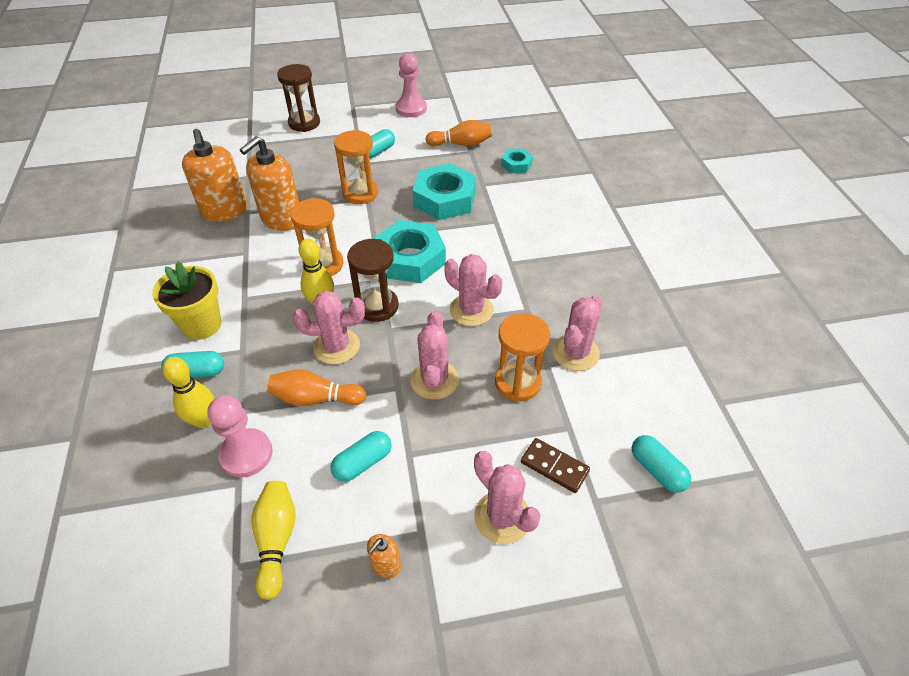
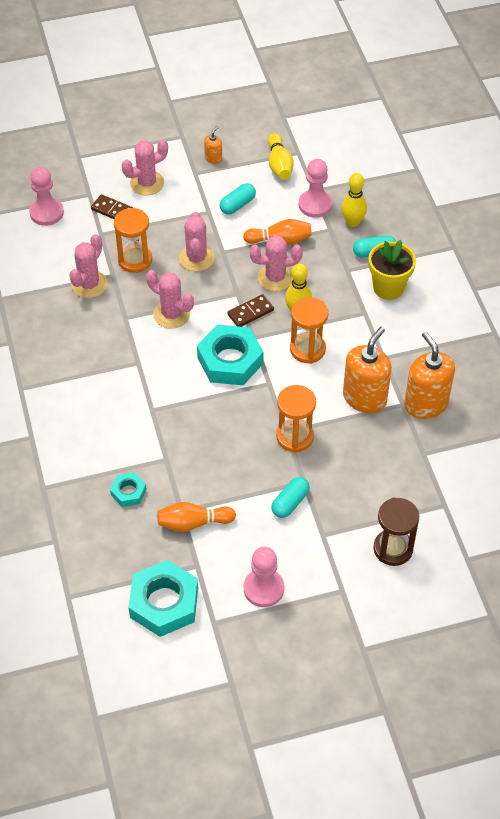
camera: 175 degrees right, 5 degrees up
(377, 306) = (250, 312): brown hourglass -> brown domino
(444, 199) = (205, 435): turquoise nut -> turquoise nut (164, 603)
(502, 517) = (147, 183): pink cactus -> pink cactus turned 75 degrees counterclockwise
(657, 470) = (46, 213): turquoise capsule -> pink pawn

